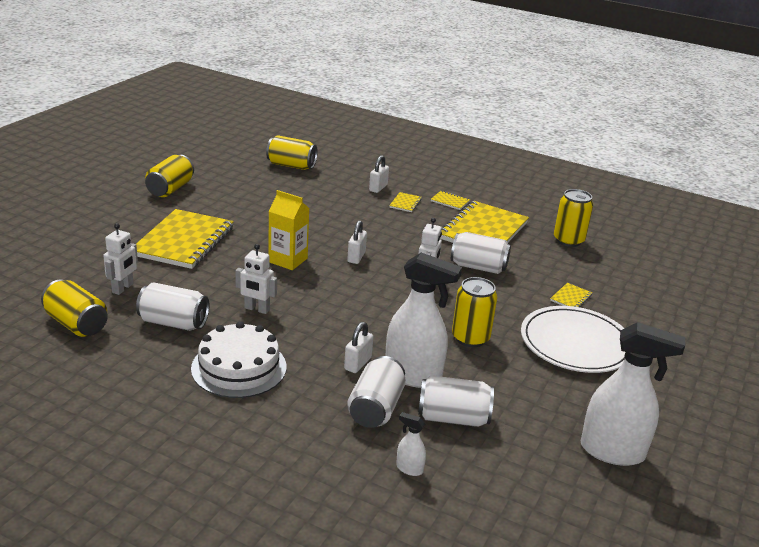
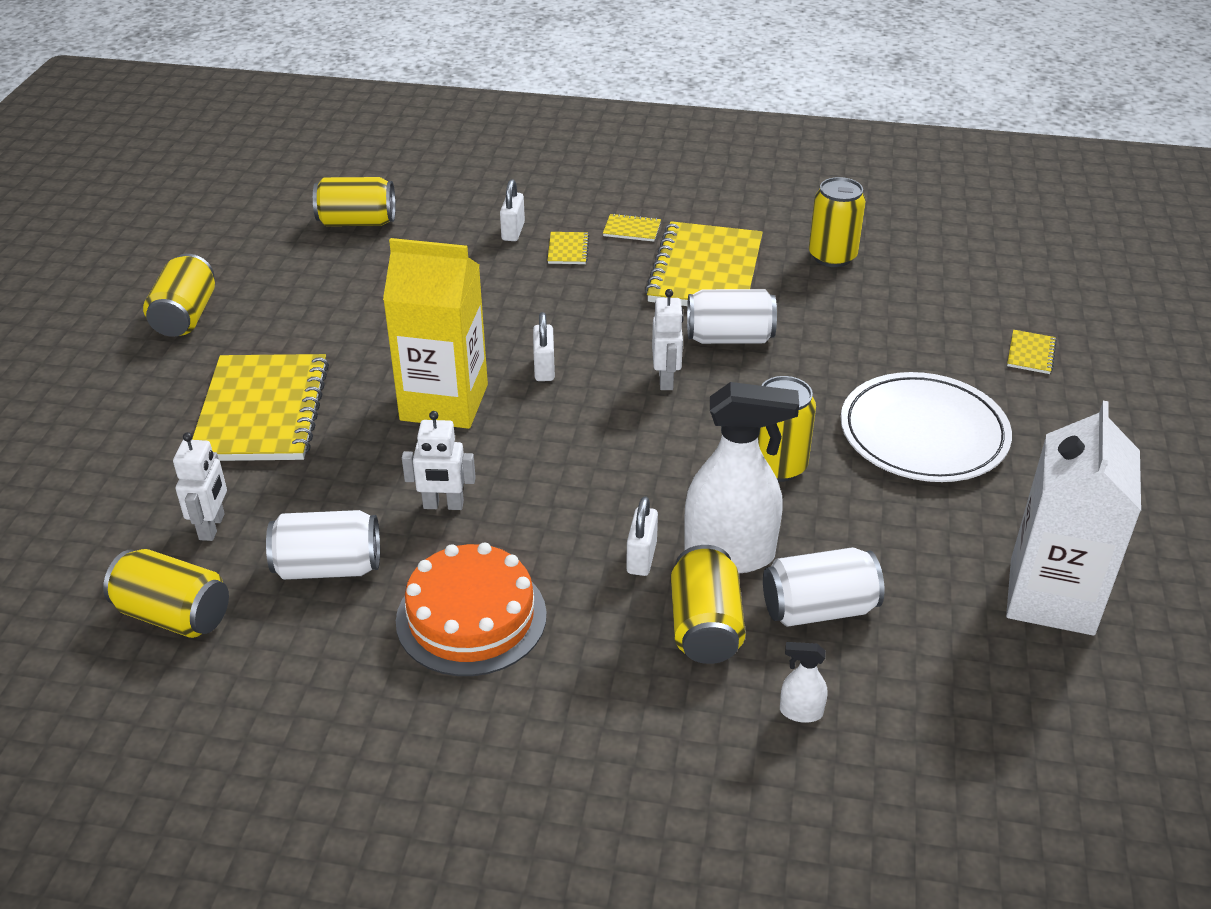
camera: 15 degrees left, 10 degrees up
(239, 367) = (471, 617): white cake -> orange cake
(288, 260) = (444, 402): yellow carton -> yellow carton, size x1.56
(375, 408) = (705, 626): white can -> yellow can
(571, 298) = (881, 357): yellow notebook -> yellow notebook (1031, 353)
(612, 451) = (1051, 597): white spray bottle -> white carton

